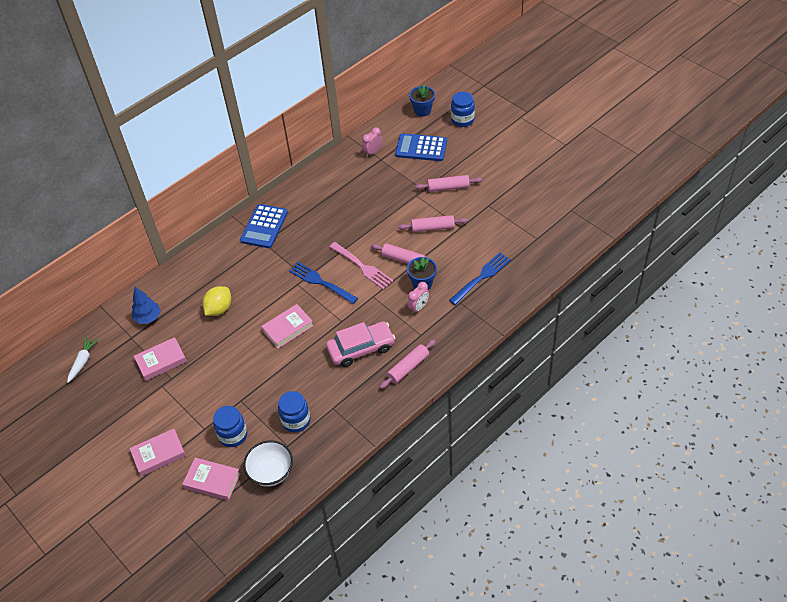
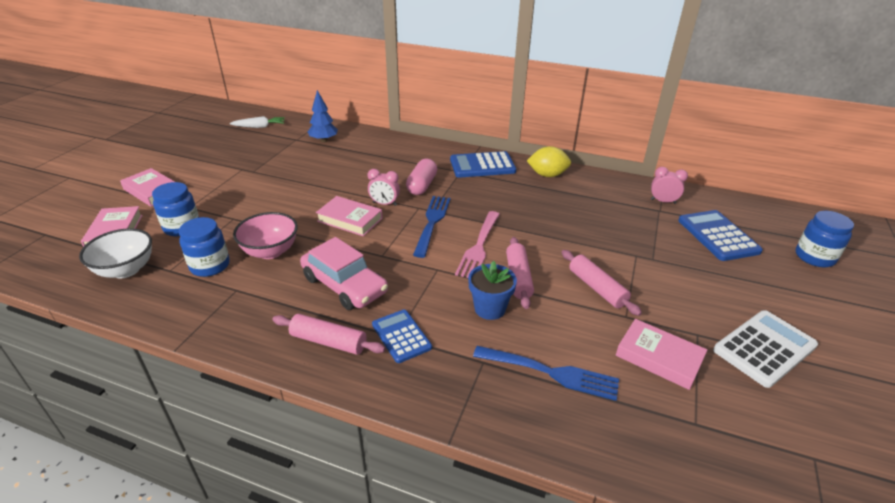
camera: 60 degrees right, 15 degrees down
(161, 361) = (273, 160): pink book -> pink book (659, 357)
(219, 309) = (354, 171): yellow lemon -> yellow lemon (547, 175)
(268, 272) = (422, 185): none -> pink capsule
(299, 383) = (270, 251): none -> pink bowl
(418, 307) = (445, 318): pink clock -> pink clock (384, 204)
(422, 110) = (778, 218): blue flower pot -> none
(422, 332) = (401, 336): none -> blue calculator
(448, 187) = (682, 281): pink rolling pin -> none
(510, 186) = (764, 348): none -> white calculator

